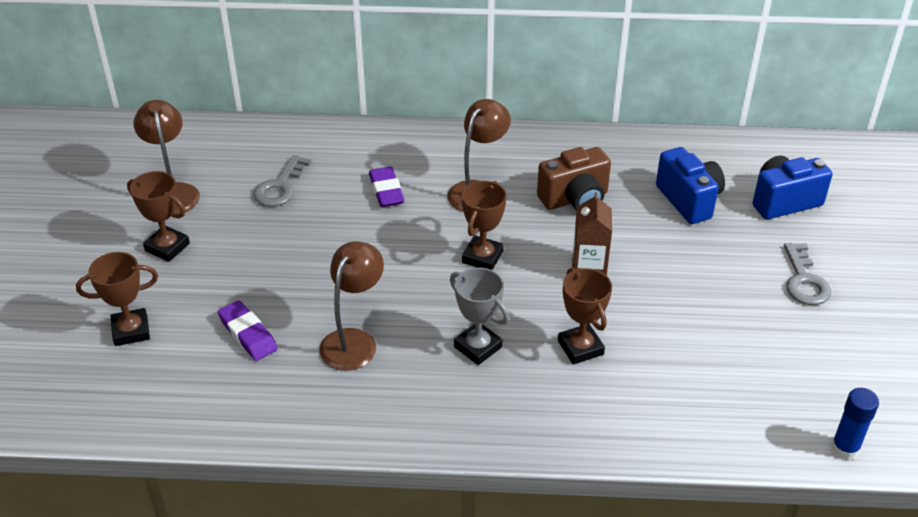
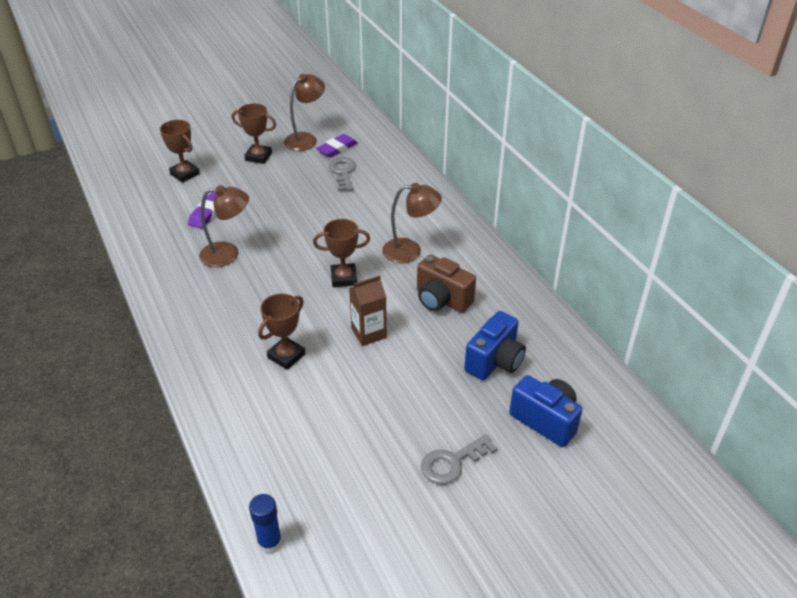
camera: 60 degrees right, 0 degrees up
(167, 247) = (258, 157): brown trophy -> brown trophy turned 75 degrees counterclockwise
(280, 187) = (343, 172): grey key -> grey key turned 90 degrees clockwise
(386, 191) = (375, 213): purple eraser -> purple eraser (337, 149)
(478, 347) = (256, 307): grey trophy -> none

